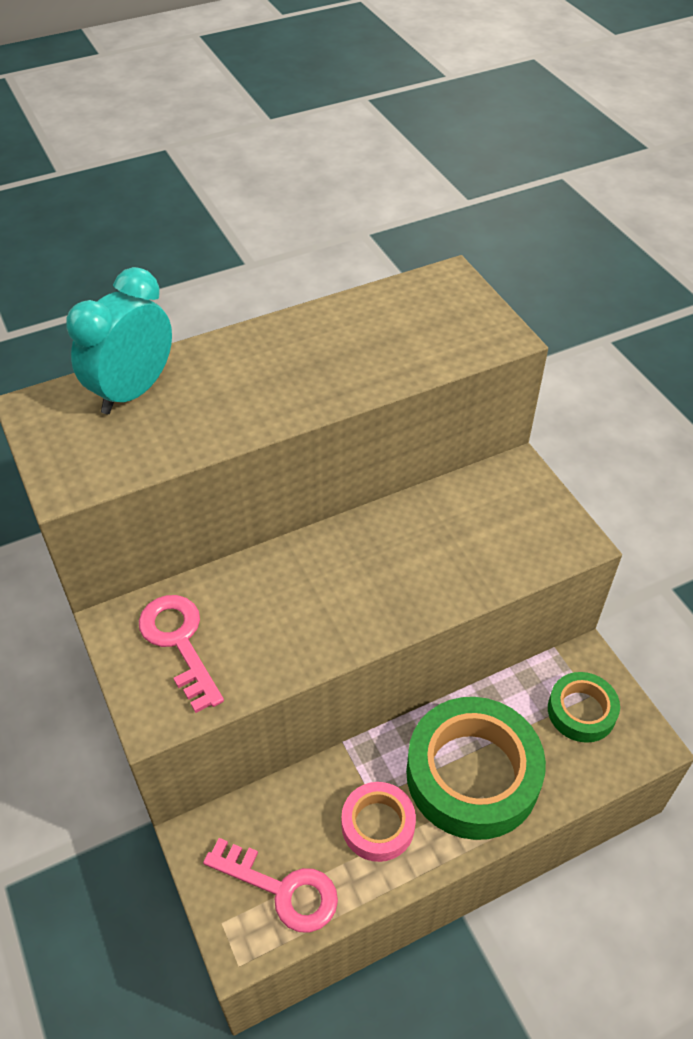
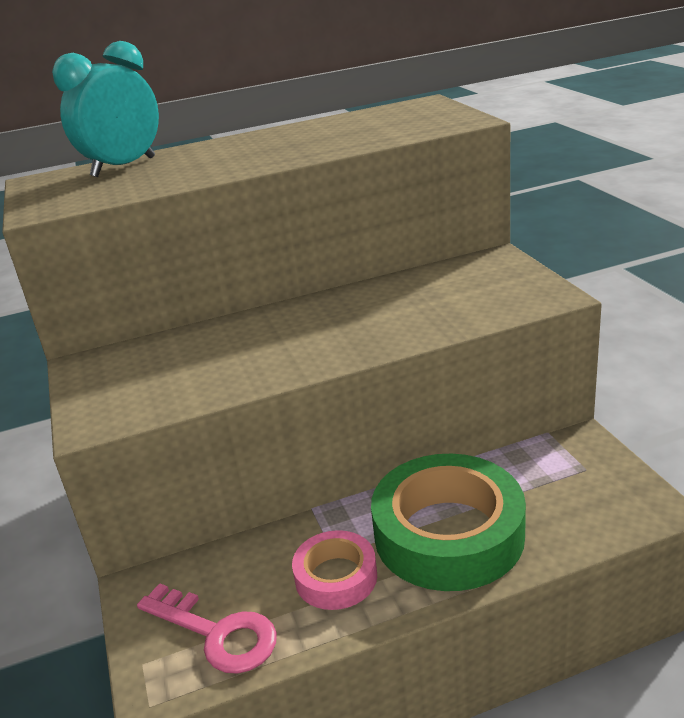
camera: 10 degrees right, 20 degrees down
(179, 642) = (136, 373): pink key -> none
(581, 711) = (576, 481): green tape -> none

